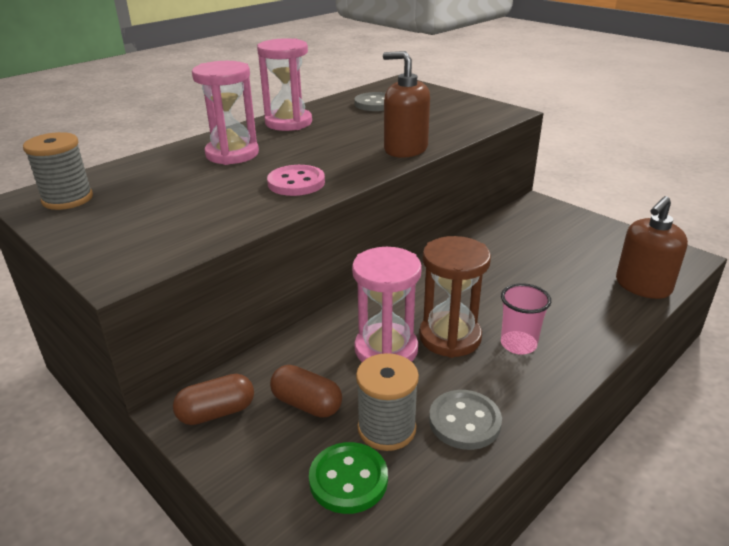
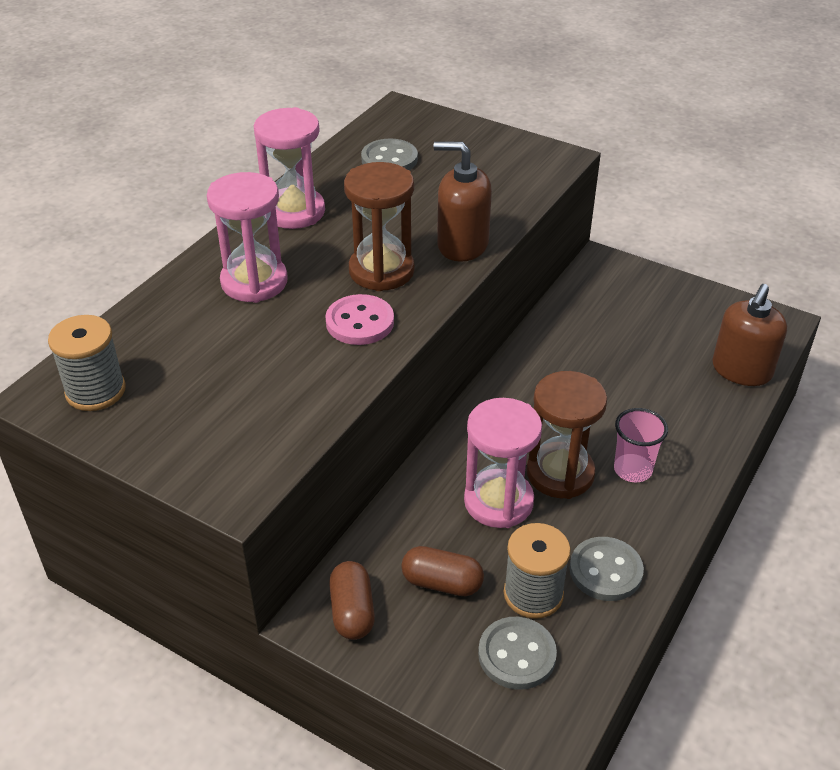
camera: 15 degrees left, 10 degrees up
(217, 412) = (352, 611): brown capsule -> brown capsule turned 60 degrees counterclockwise
(332, 157) = (381, 271): none -> brown hourglass
(348, 479) = (517, 655): green button -> grey button

